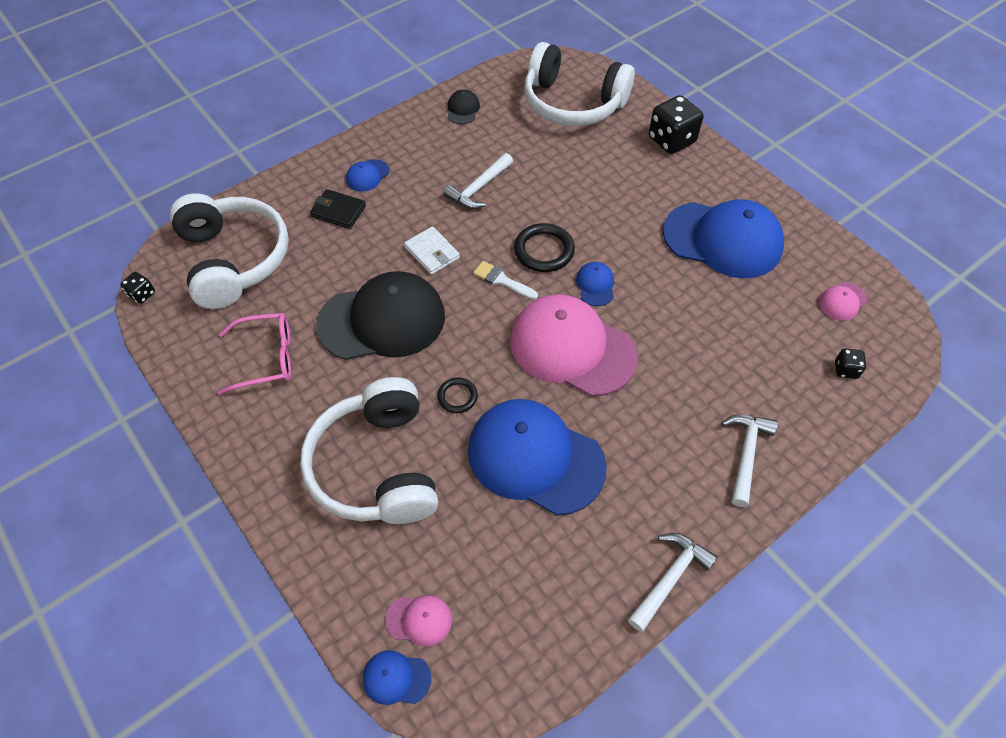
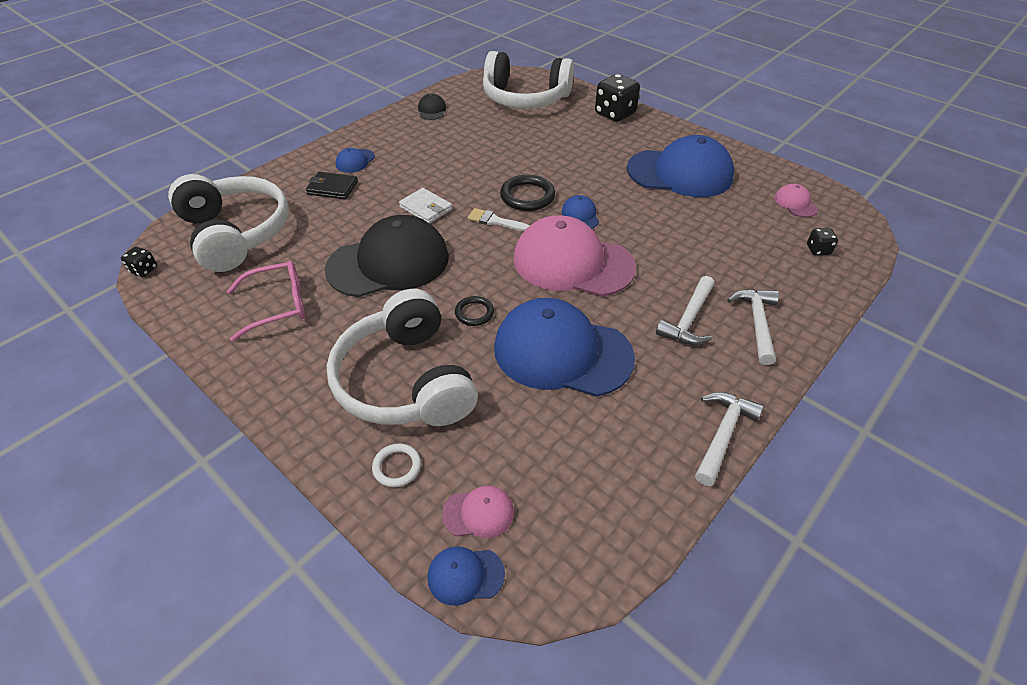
camera: 10 degrees left, 10 degrees down
(354, 559) = (397, 467): none -> white ring
(479, 188) = (458, 160): white hammer -> white hammer (688, 319)
(842, 301) = (795, 203): pink cap -> pink cap turned 120 degrees clockwise

